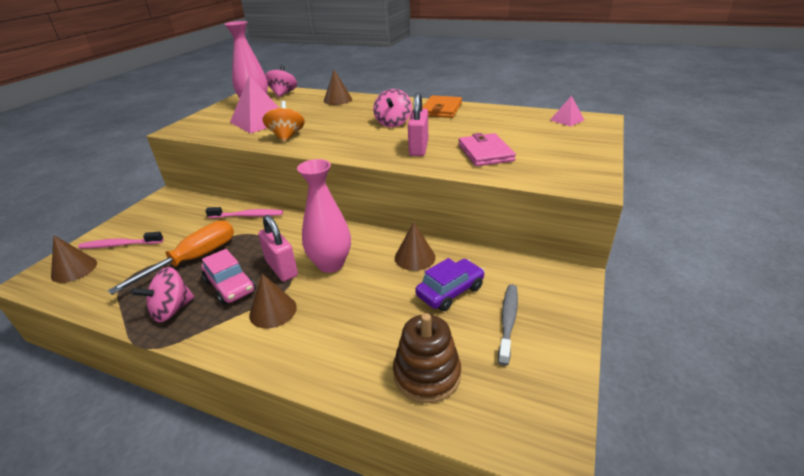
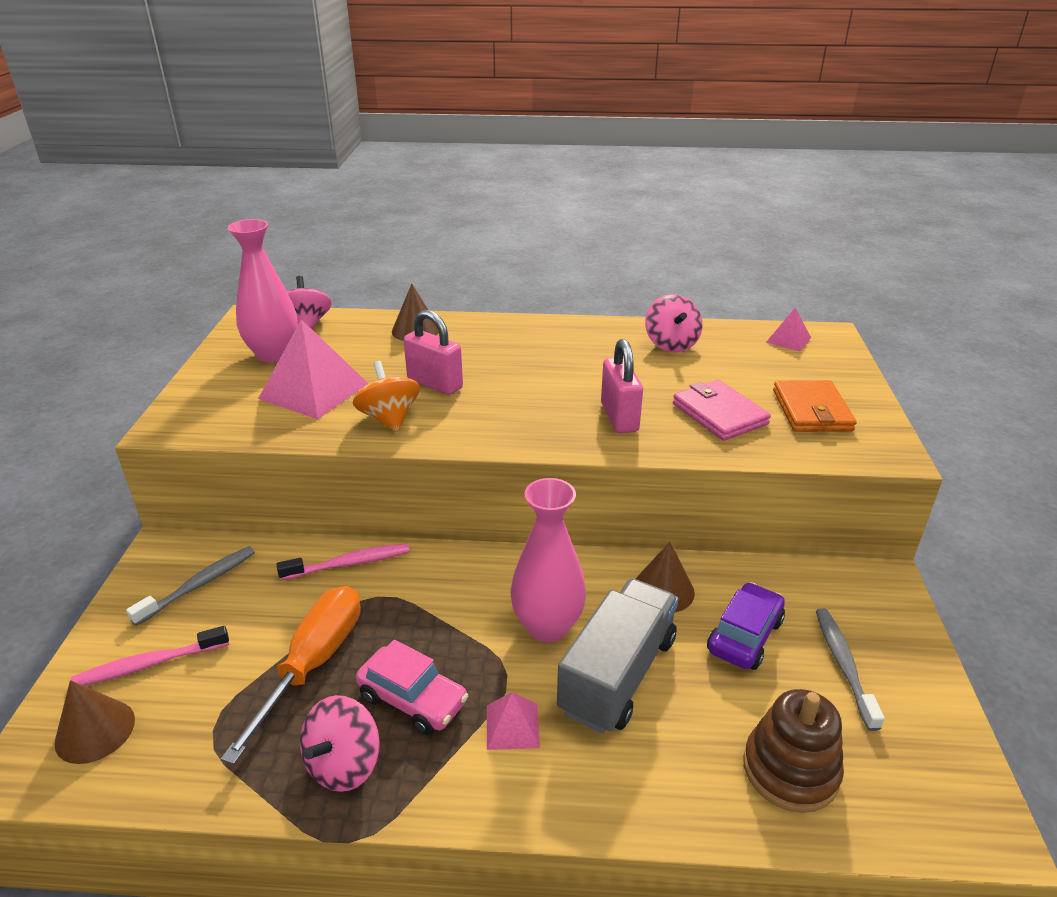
camera: 20 degrees left, 0 degrees up
(169, 214) = (199, 585): none -> grey toothbrush
(273, 311) = (512, 726): brown cone -> pink pyramid
(282, 268) = (475, 650): pink padlock -> pink padlock (435, 384)
(354, 297) = (618, 674): none -> grey truck
(393, 123) = (544, 371): pink spinning top -> pink spinning top (671, 344)
(441, 109) = (599, 336): orange wallet -> orange wallet (812, 410)

